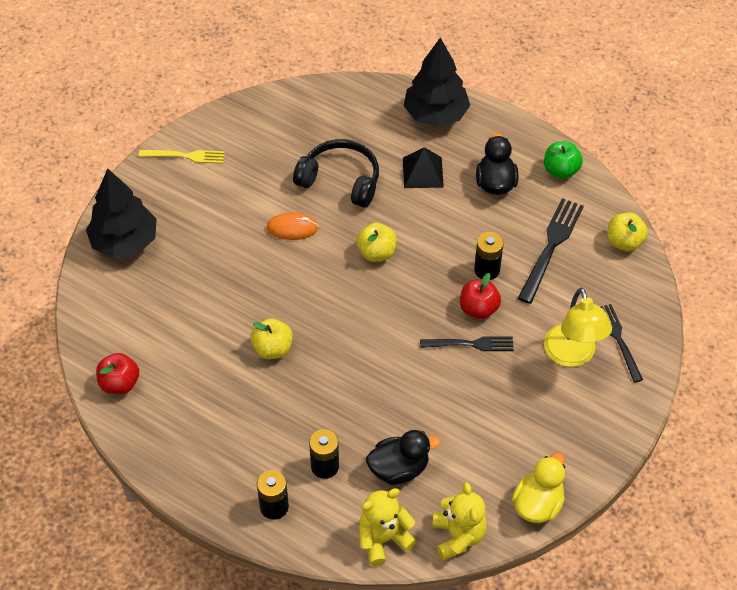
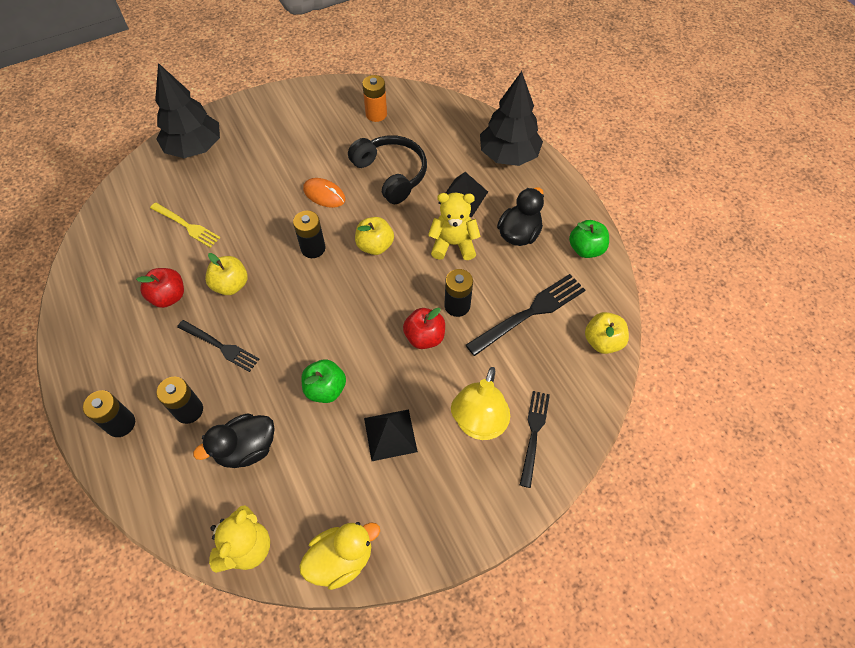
camera: 30 degrees right, 5 degrees up
(120, 383) = (99, 254): red apple -> red apple (169, 296)
(186, 156) = (290, 105): yellow fork -> yellow fork (187, 226)
(280, 128) = (376, 114): none -> orange battery
(322, 281) = (313, 248): none -> black battery
(383, 539) = (181, 509): yellow teddy bear -> yellow teddy bear (453, 244)
(399, 468) = (246, 448): black duck -> black duck turned 135 degrees clockwise
(428, 391) = (325, 389): none -> green apple
(471, 344) = (394, 366): black fork -> black fork (221, 346)
(507, 398) = (390, 434): none -> black pyramid

